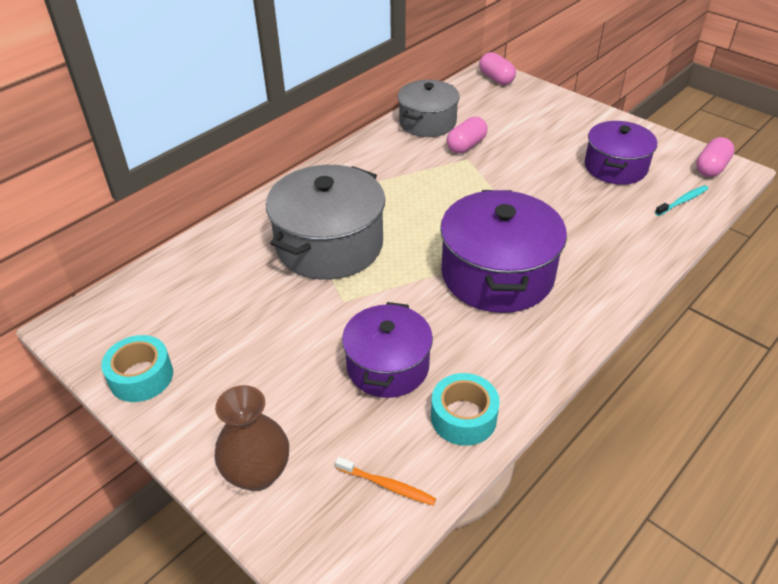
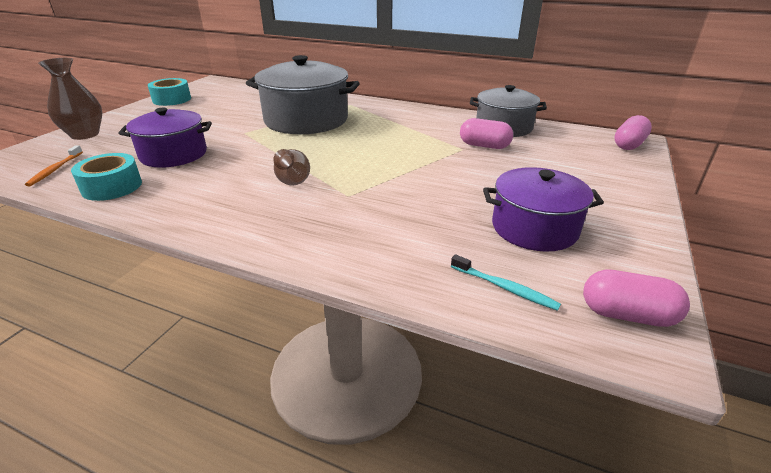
camera: 70 degrees right, 10 degrees down
(497, 274) = (292, 180): purple pot -> brown vase

